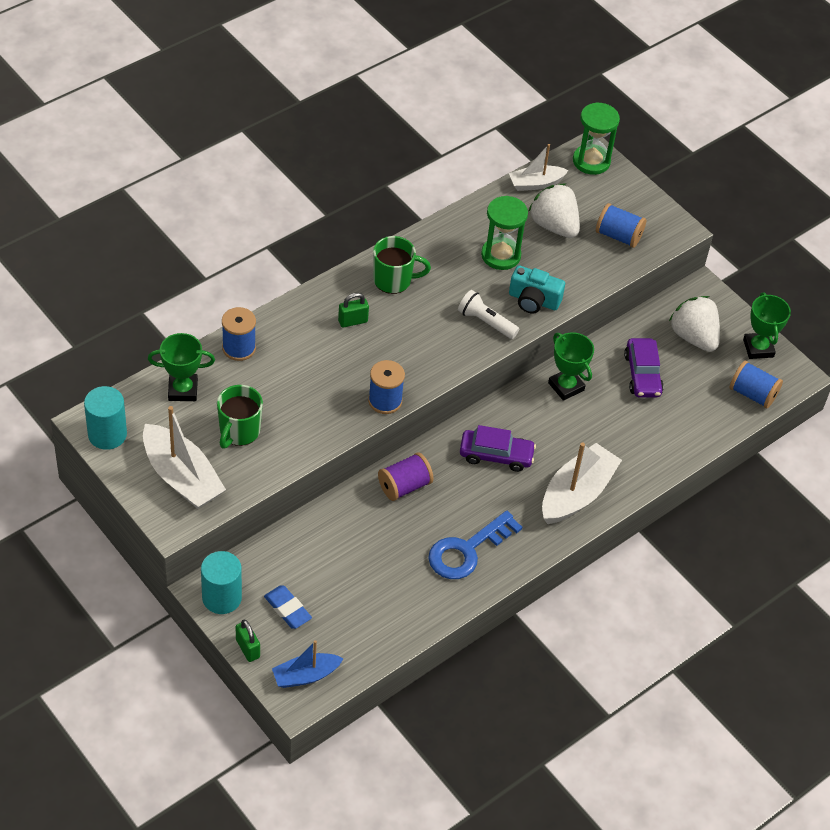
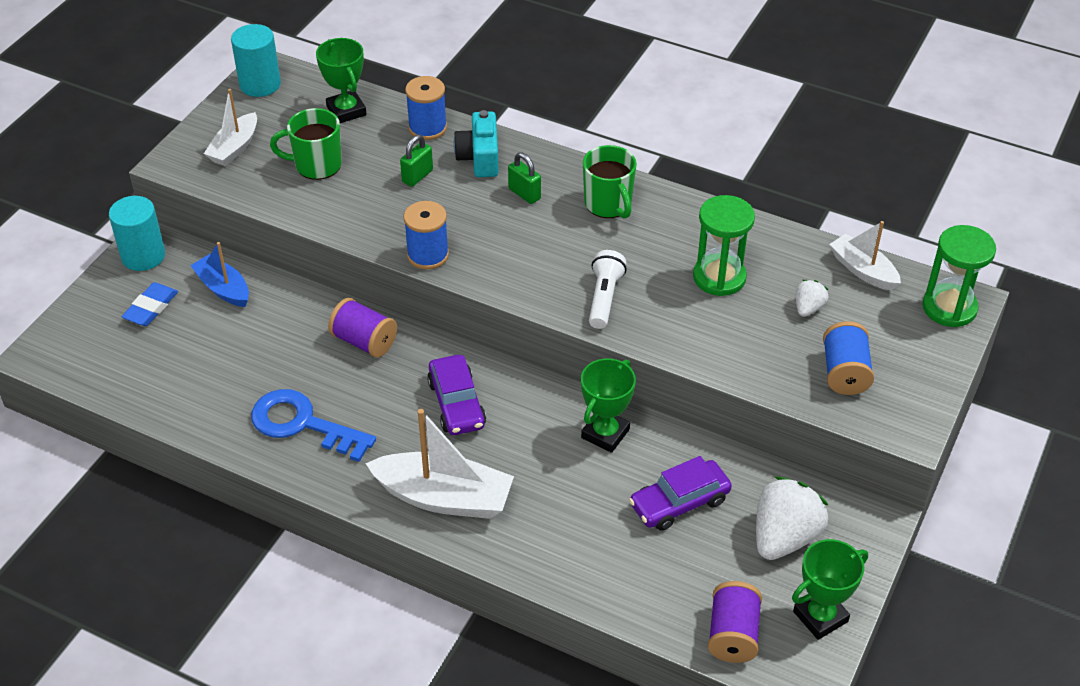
camera: 70 degrees right, 5 degrees down
(182, 477) = (234, 148): white boat -> white boat, size x0.60
(247, 648) = (88, 296): green padlock -> green padlock (417, 176)
(305, 675) = (71, 350): blue boat -> blue boat (223, 288)
(533, 300) = (671, 328): turquoise camera -> turquoise camera (479, 157)
(554, 225) = (808, 308): white strawberry -> white strawberry, size x0.50
(752, 394) = (732, 635): blue spool -> purple spool

